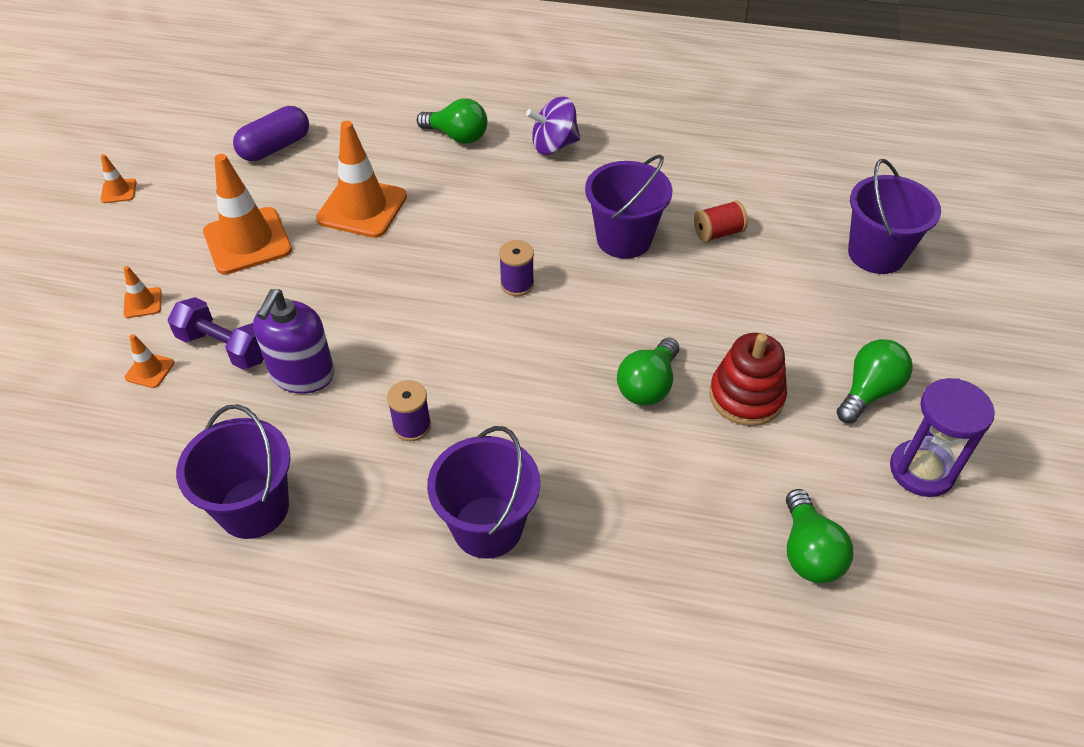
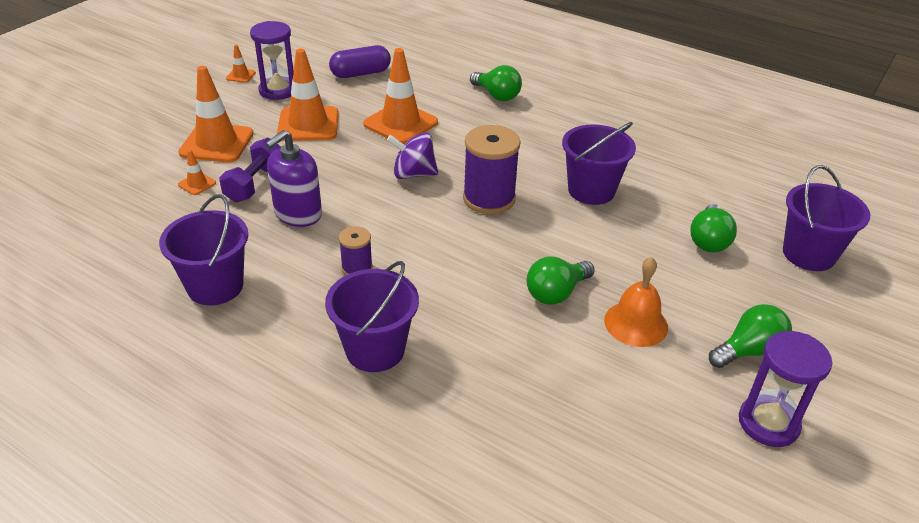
camera: 20 degrees right, 10 degrees down
(143, 303) = (217, 143): orange traffic cone -> orange traffic cone, size x2.24
(181, 201) = (278, 90): none -> purple hourglass
(224, 347) = (254, 183): purple dumbbell -> purple dumbbell turned 60 degrees clockwise
(517, 284) = (489, 199): purple spool -> purple spool, size x1.89
(554, 145) = (568, 117): purple spinning top -> purple spinning top (413, 174)
(718, 233) = (673, 205): red spool -> none
(746, 396) = (636, 323): red stacking toy -> orange bell
(808, 552) = (630, 451): green light bulb -> green light bulb (709, 240)

